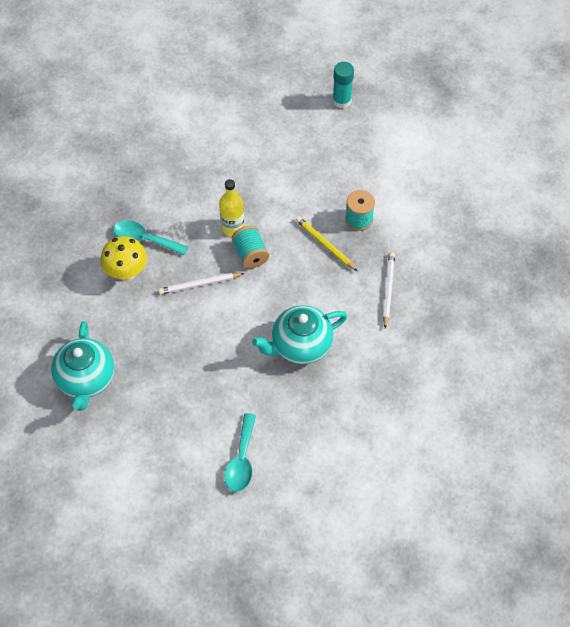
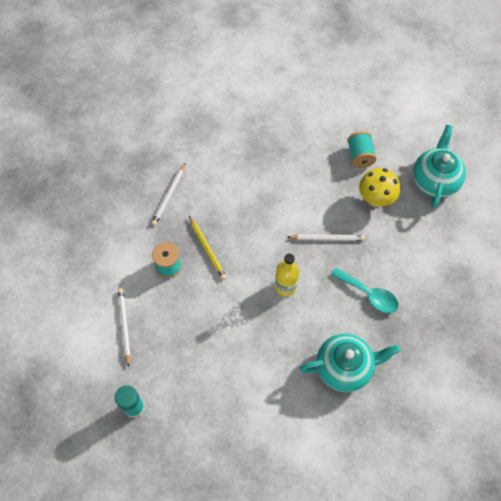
camera: 165 degrees left, 5 degrees up
(126, 273) = (390, 265): yellow mushroom -> yellow mushroom (375, 199)
(241, 460) = (324, 97): turquoise spoon -> none
(250, 254) = (276, 256): turquoise spool -> turquoise spool (360, 156)
(300, 345) = (256, 167): turquoise teapot -> turquoise teapot (344, 367)
(379, 158) = (124, 326): none -> white pencil

